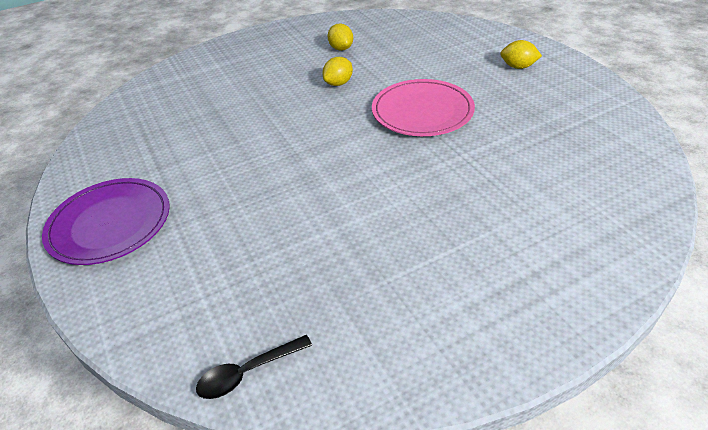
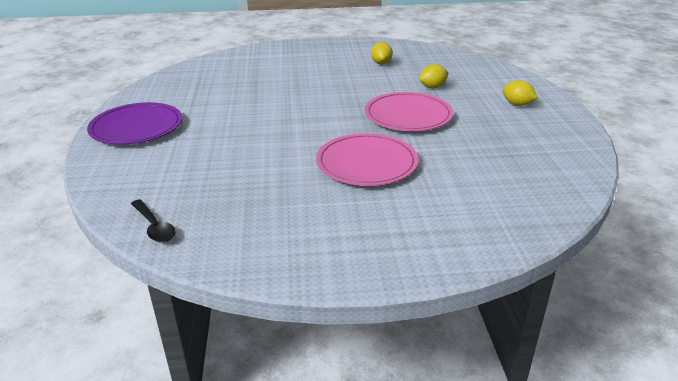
camera: 20 degrees right, 10 degrees down
(248, 372) = (154, 227): black spoon -> black spoon turned 120 degrees counterclockwise
(338, 83) = (359, 84): yellow lemon -> yellow lemon (432, 87)
(428, 190) = (366, 163): none -> pink plate

